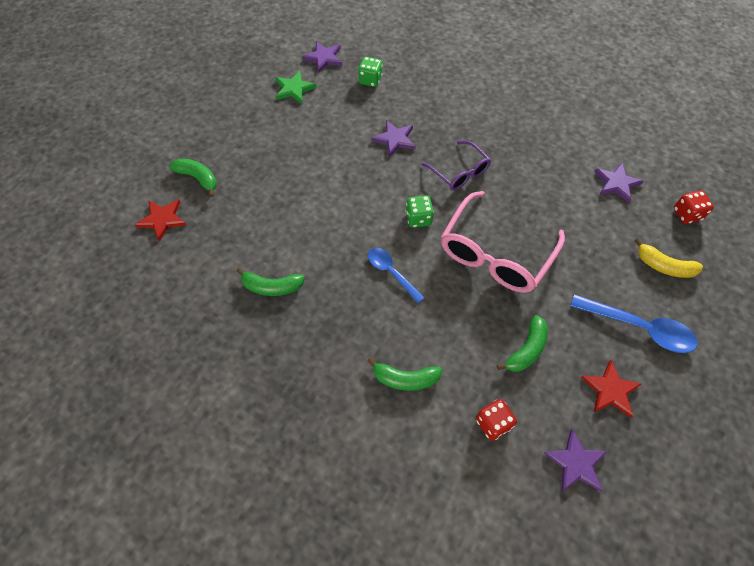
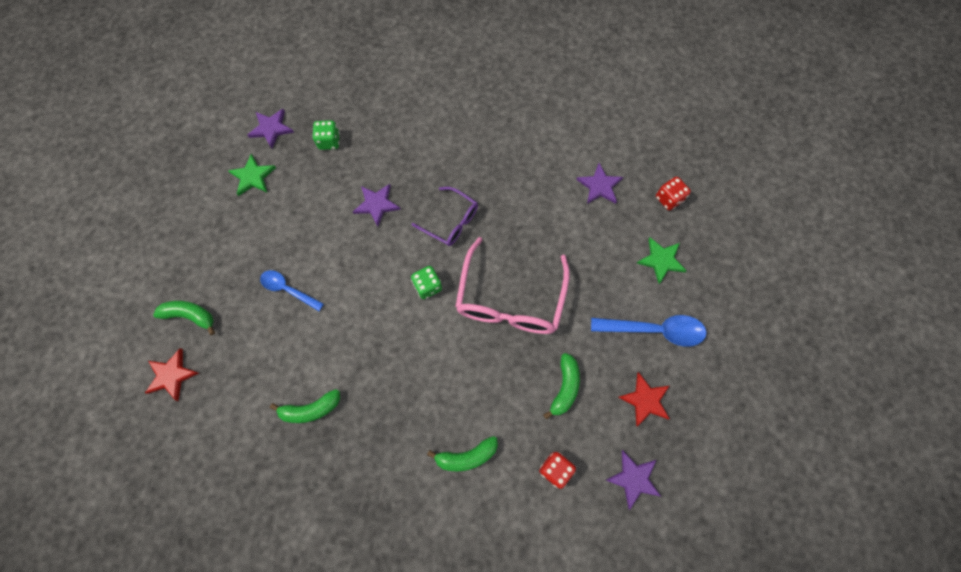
camera: 20 degrees left, 10 degrees up
(391, 273) = (420, 353): blue spoon -> blue spoon (288, 289)
(663, 266) = (661, 260): yellow banana -> green star

